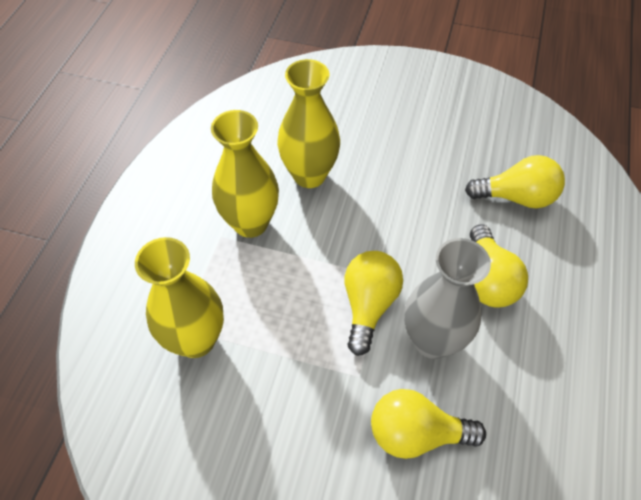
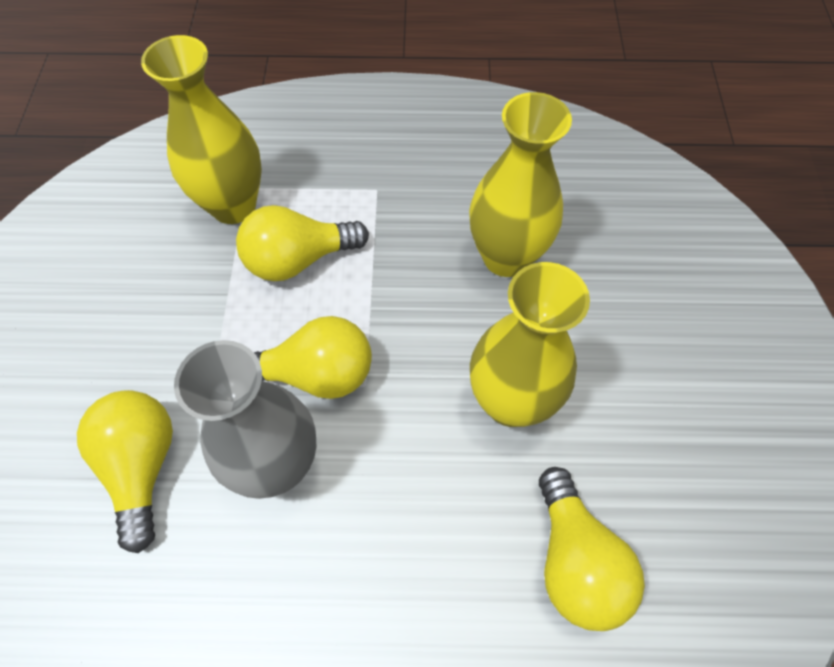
camera: 75 degrees right, 5 degrees up
(250, 223) = (405, 213): yellow vase -> yellow vase (511, 402)
(487, 280) = (395, 531): yellow light bulb -> yellow light bulb (298, 259)

